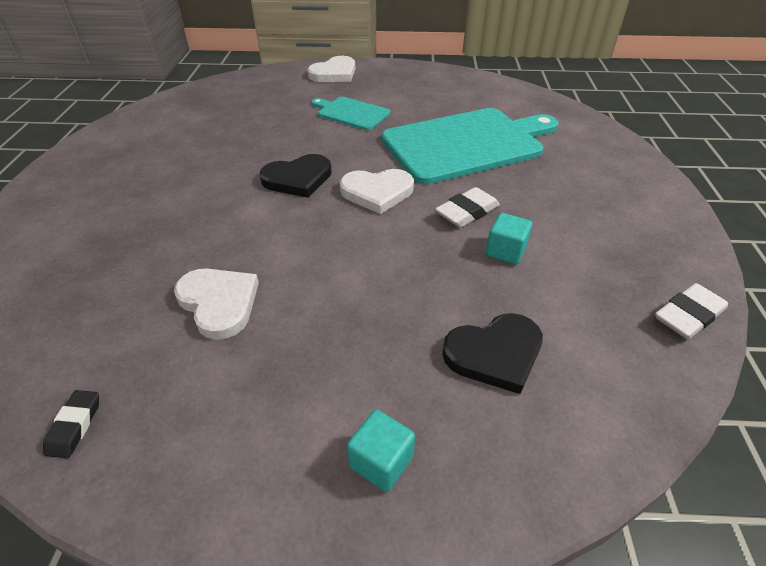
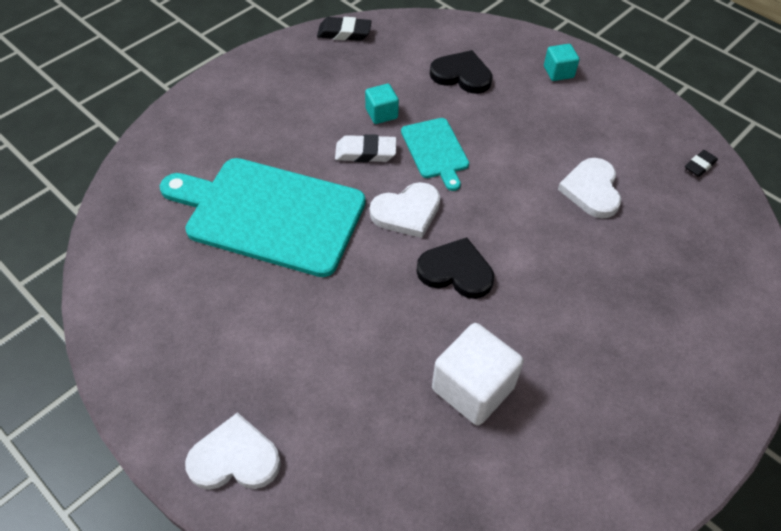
camera: 140 degrees left, 10 degrees up
(232, 137) = (473, 388): none -> white cube
(351, 113) = (312, 341): turquoise cutting board -> turquoise cutting board (435, 150)
(377, 192) = (407, 212): white heart -> white heart turned 120 degrees clockwise
(688, 315) = (344, 33): white eraser -> black eraser

